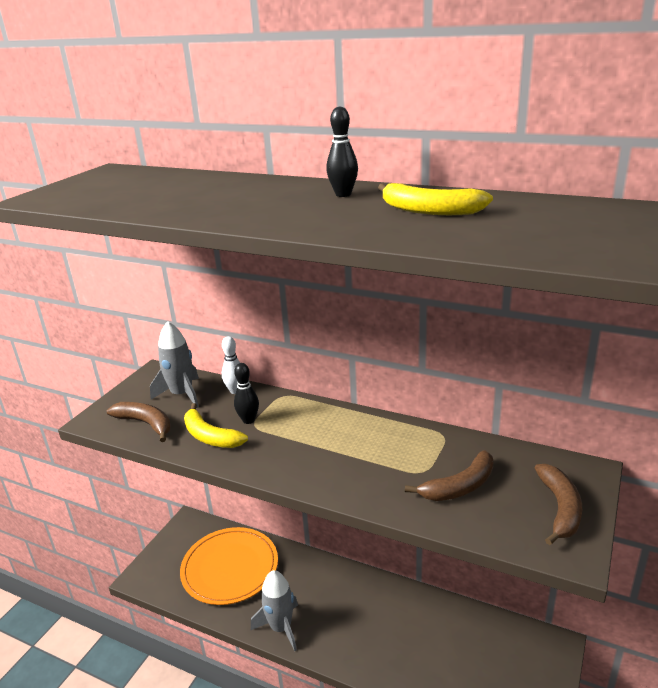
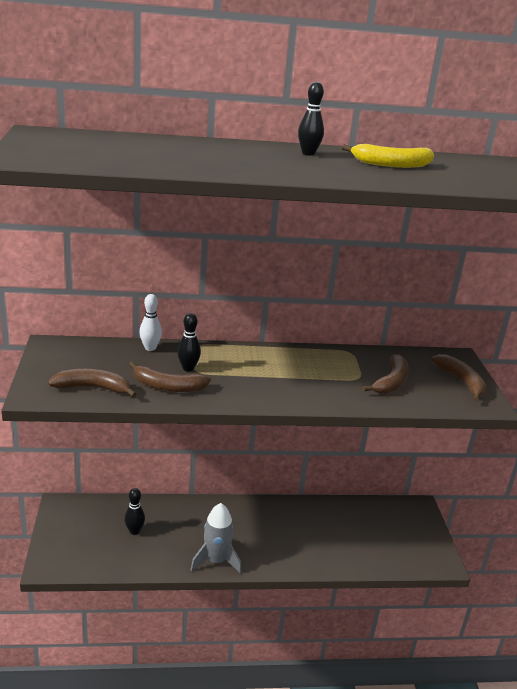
camera: 35 degrees left, 0 degrees up
(182, 394) = (101, 359): grey rocket -> none
(210, 436) = (167, 386): yellow banana -> brown banana
(230, 568) = (134, 531): orange plate -> black bowling pin

